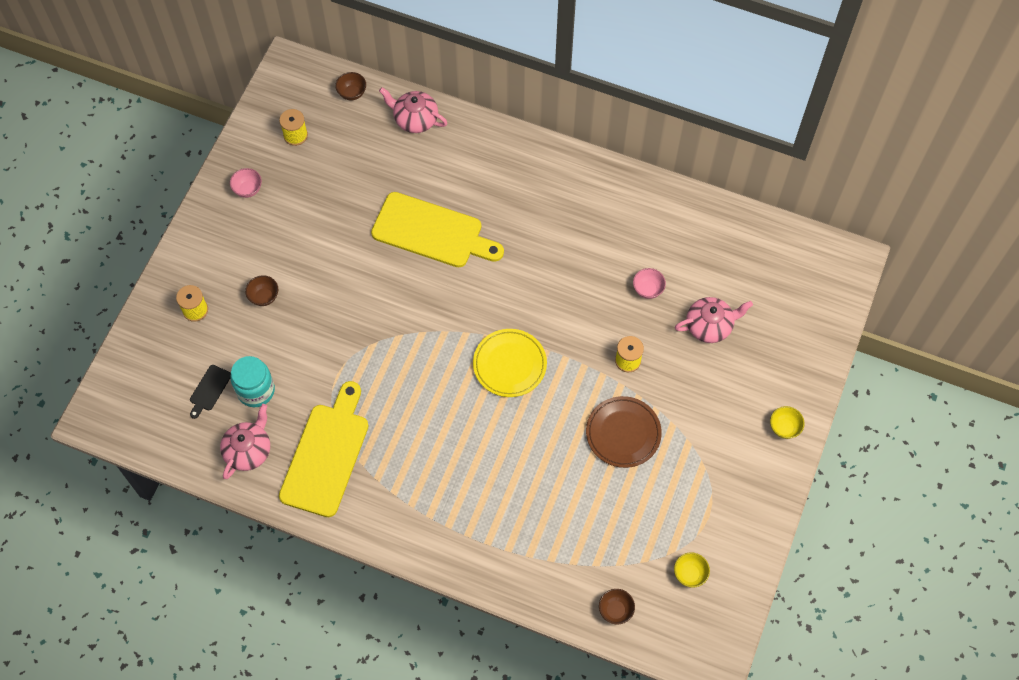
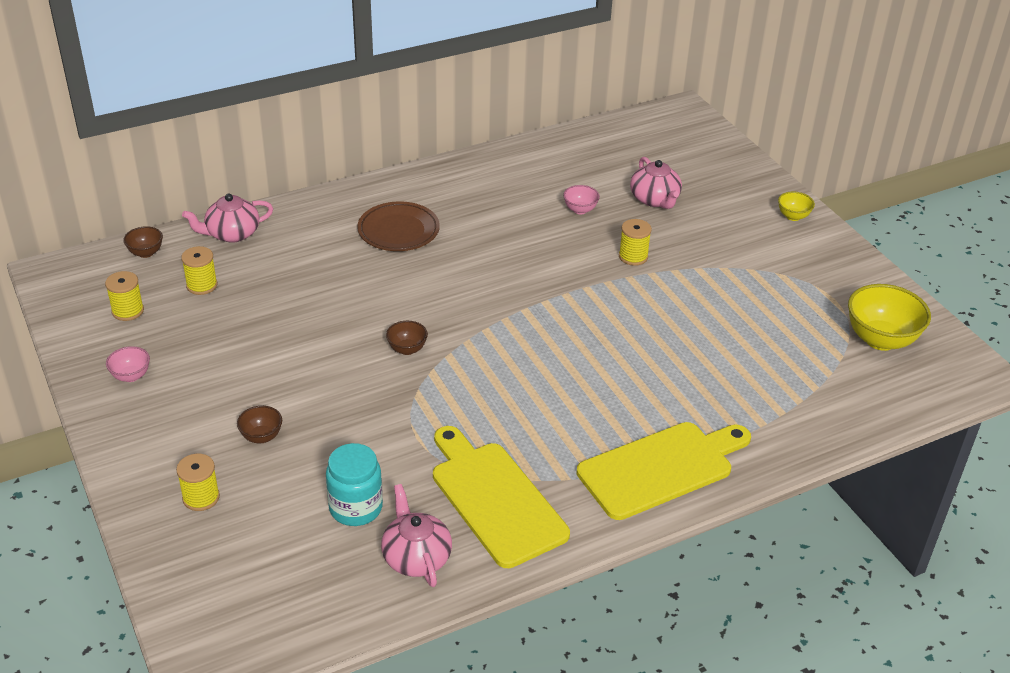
camera: 50 degrees left, 25 degrees down
(209, 390) = (306, 545): black cutting board -> none
(353, 149) = (202, 285): none -> yellow spool
(432, 232) = (356, 289): yellow cutting board -> yellow cutting board (661, 468)
(509, 364) = (551, 322): yellow plate -> none
(615, 610) = (875, 403): brown bowl -> brown bowl (407, 349)
(623, 433) = (700, 298): brown plate -> brown plate (398, 231)
(689, 574) = (880, 340): yellow bowl -> yellow bowl, size x1.98
(710, 326) = (654, 199): pink teapot -> pink teapot turned 135 degrees clockwise

